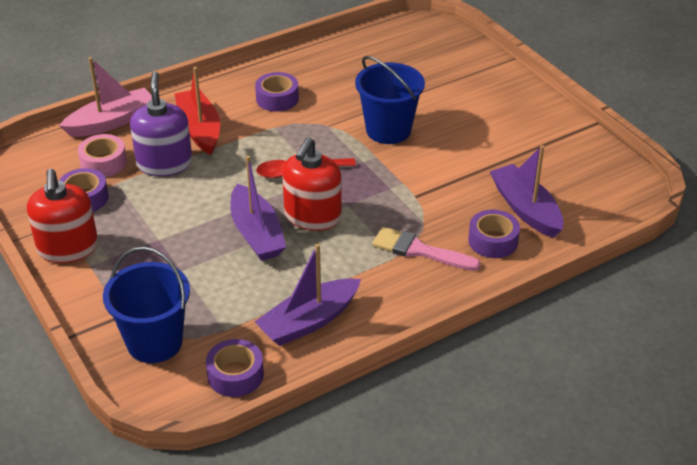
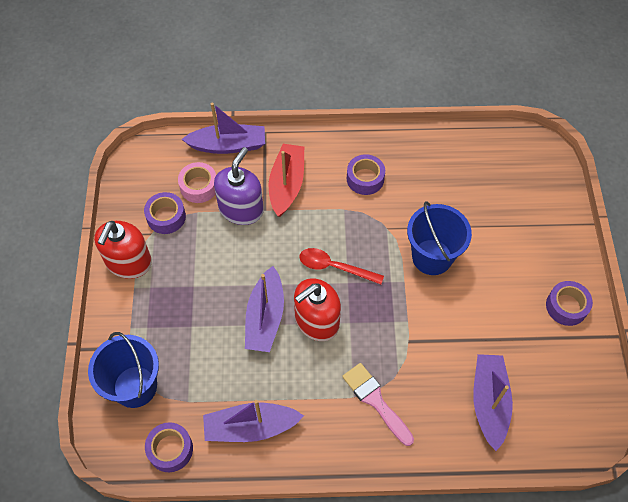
camera: 30 degrees right, 20 degrees up
(111, 122) = (228, 145): pink boat -> purple boat
(493, 241) = (440, 422): purple tape -> purple tape (566, 306)

